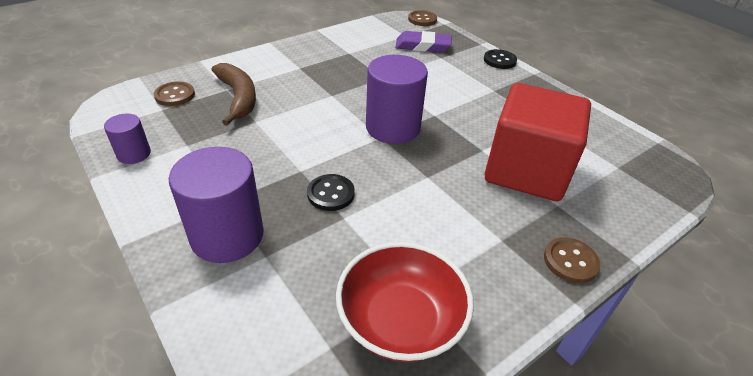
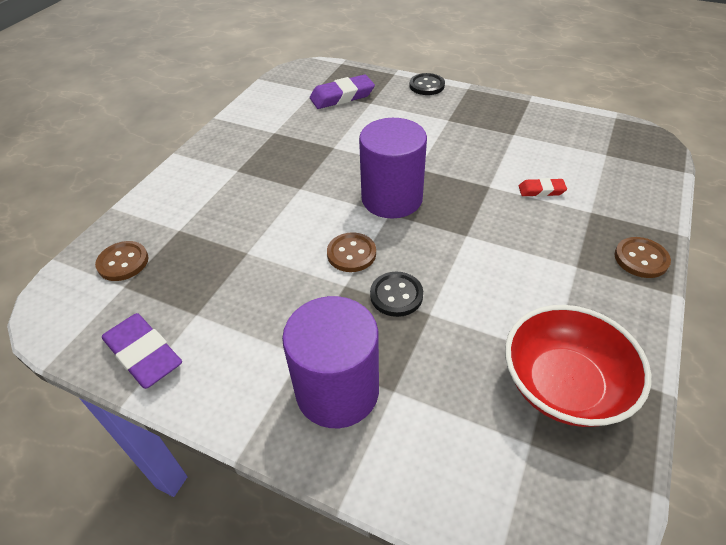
camera: 25 degrees left, 5 degrees up
(134, 154) = (143, 354): purple cylinder -> purple eraser
(238, 98) = (202, 233): brown banana -> none
(422, 19) = (315, 66): brown button -> brown button (351, 254)
(526, 171) = (541, 190): red cube -> red eraser

